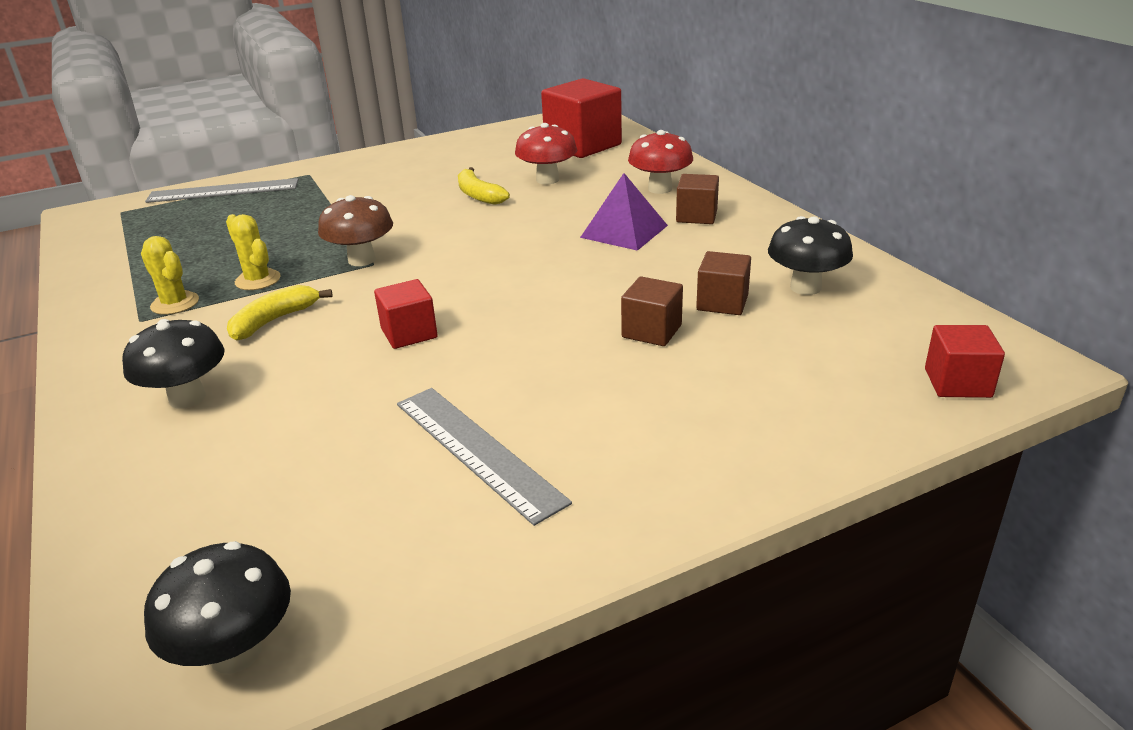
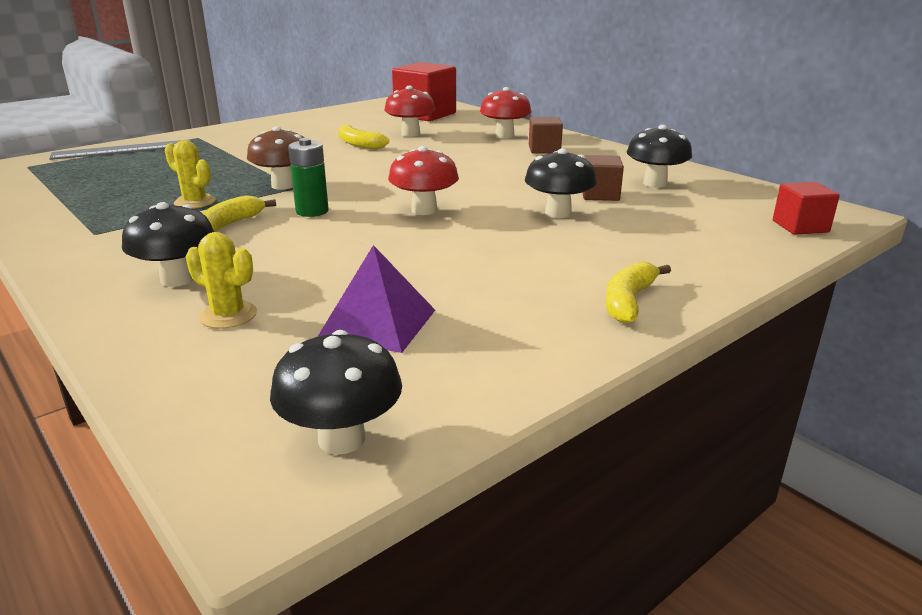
camera: 15 degrees left, 5 degrees down
(175, 303) = (123, 221): yellow cactus -> yellow cactus (228, 315)
(372, 304) = (312, 211): none -> green battery
(409, 333) = (357, 226): red cube -> none
(477, 450) = (468, 291): grey ruler -> none
(496, 313) = (424, 210): none -> red mushroom
(624, 231) = (494, 160): purple pyramid -> purple pyramid (378, 323)
(651, 331) = (558, 213): brown cube -> black mushroom
(654, 490) = (628, 301): none -> yellow banana

